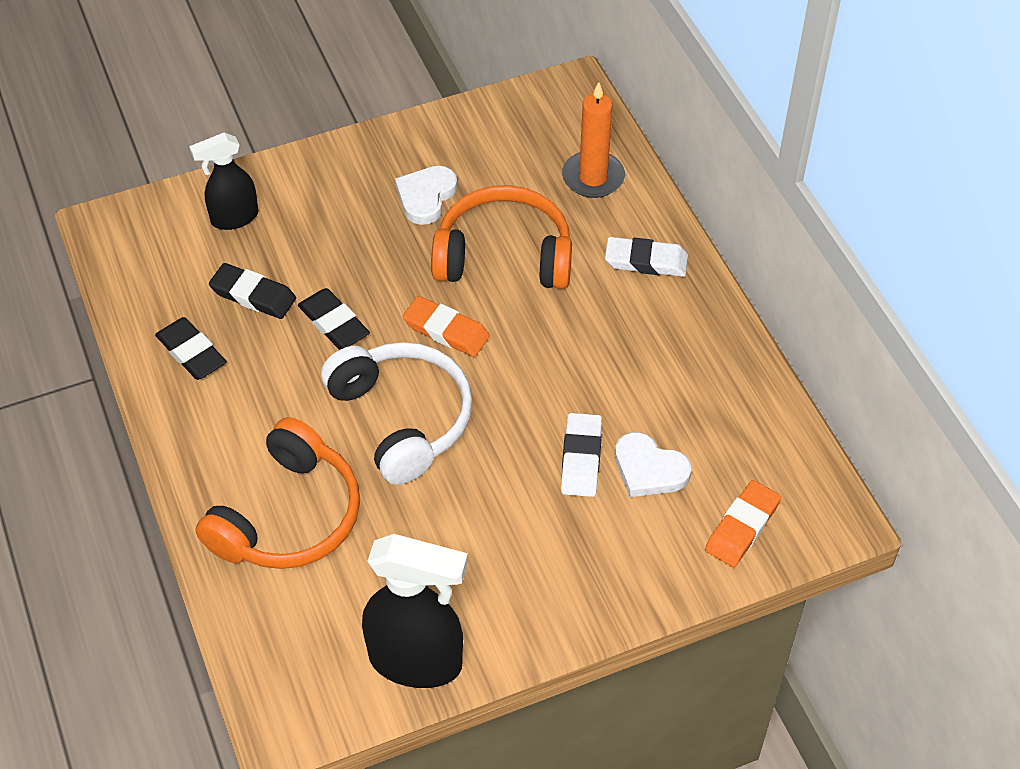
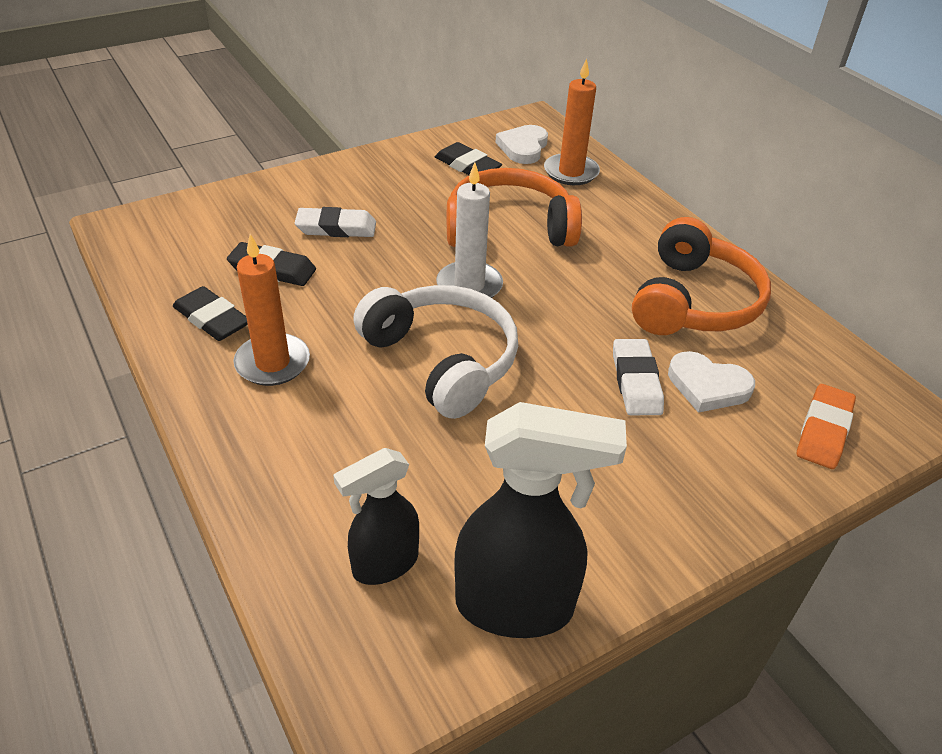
camera: 10 degrees left, 10 degrees down
(234, 218) = (248, 214): black spray bottle -> black spray bottle (384, 564)
(244, 408) = (272, 363): none -> orange candle
(288, 516) = (334, 461): orange headphones -> orange headphones (693, 301)
(334, 323) = (357, 286): black eraser -> black eraser (467, 166)
(426, 197) = (426, 191): white heart -> white heart (523, 147)
(446, 330) = (469, 286): orange eraser -> white candle
(646, 261) = (638, 225): white eraser -> white eraser (336, 228)

